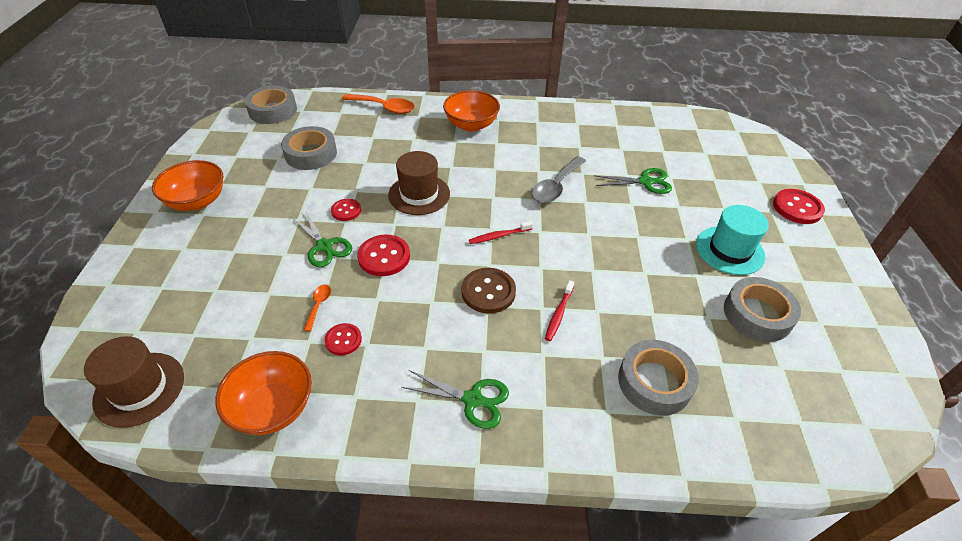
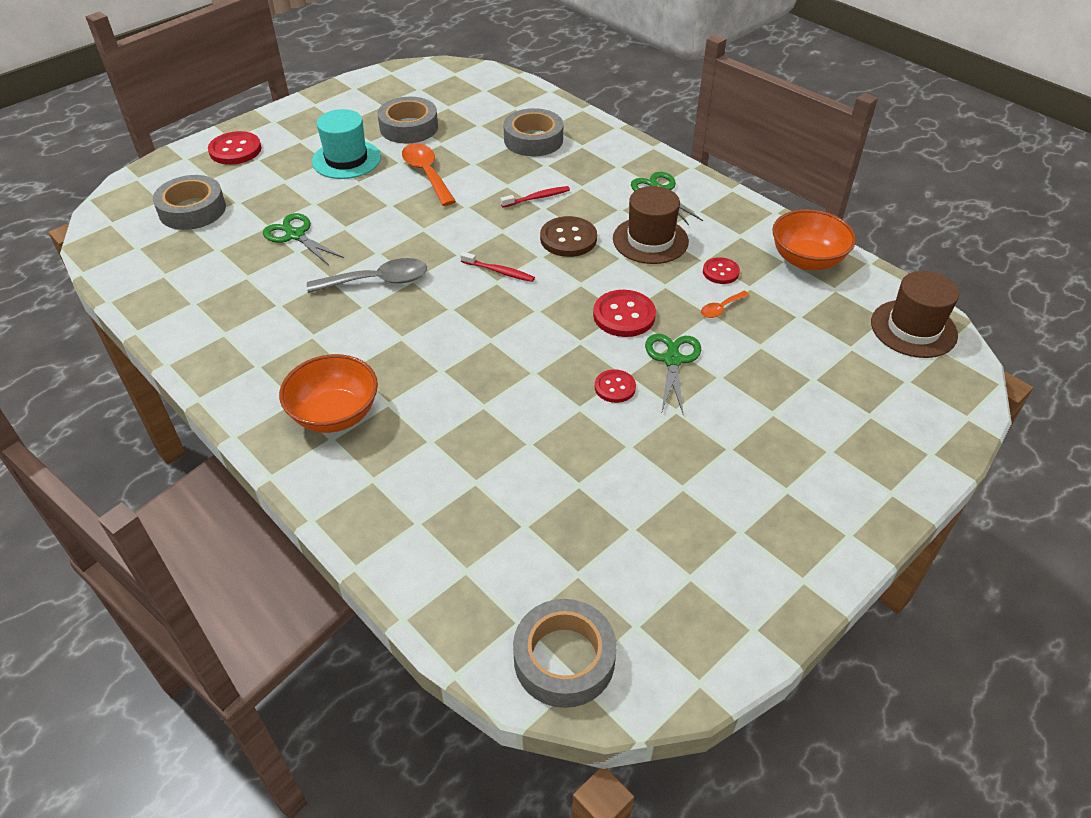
camera: 135 degrees left, 0 degrees up
(197, 201) = (785, 517): orange bowl -> none
(311, 154) = (583, 506): grey tape -> grey tape (192, 210)
(384, 107) = (396, 533): orange spoon -> orange spoon (427, 174)
(419, 194) = (518, 358): brown hat -> brown hat (650, 240)

